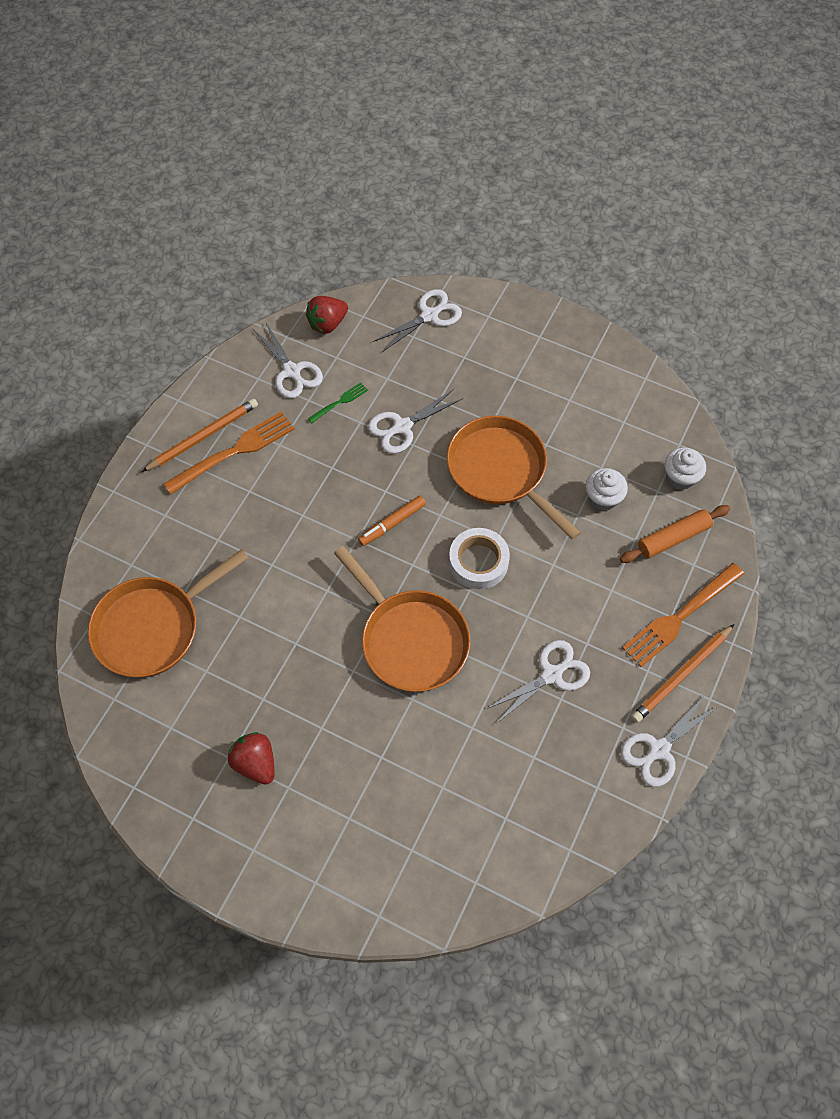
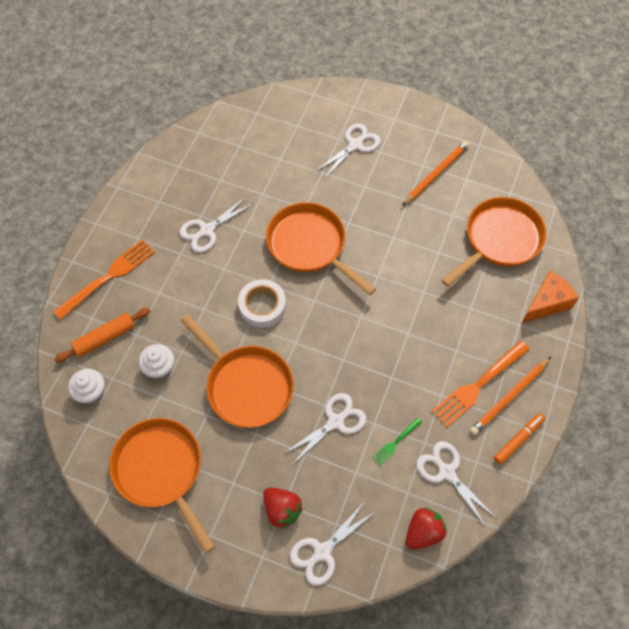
camera: 175 degrees right, 0 degrees up
(122, 538) = (546, 303): none -> orange cheese
(255, 763) = (404, 163): red strawberry -> red strawberry (282, 510)
(392, 523) = (334, 332): orange marker -> orange marker (518, 440)
(592, 394) = (161, 471): none -> orange pan
(659, 749) = (135, 190): white scissors -> white scissors (355, 145)
(681, 675) = (113, 237): orange pencil -> orange pencil (436, 174)

